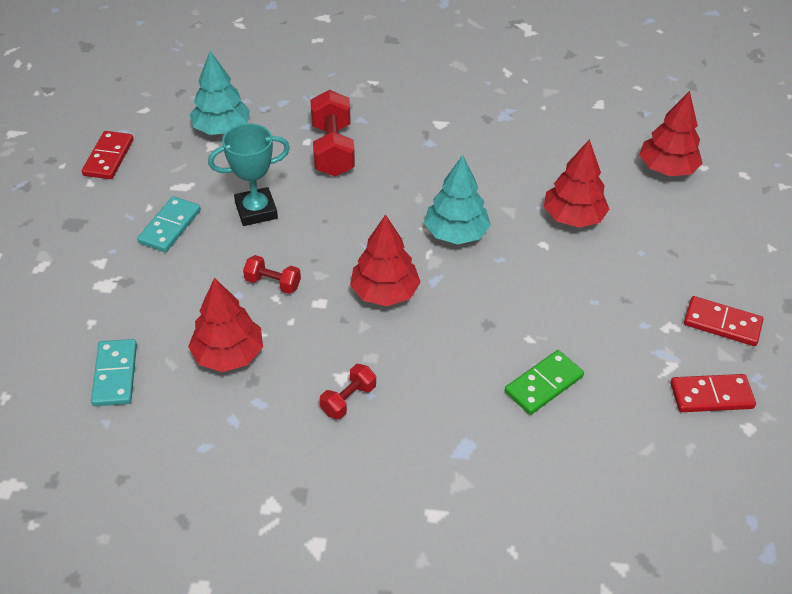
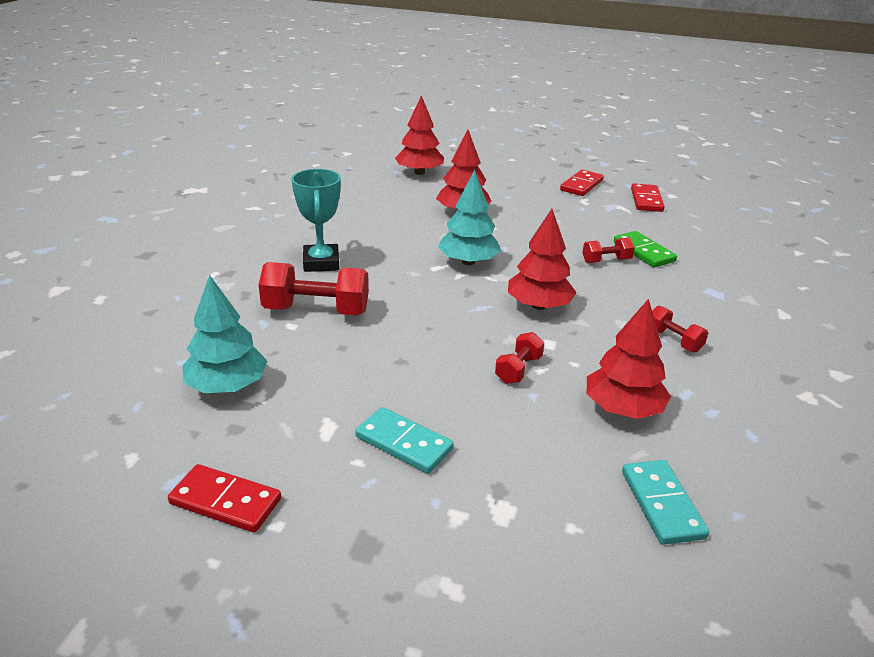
camera: 80 degrees left, 15 degrees down
(115, 375) = (661, 504): turquoise domino -> turquoise domino turned 75 degrees clockwise
(256, 211) = (398, 371): turquoise trophy -> turquoise trophy (321, 263)
(505, 347) = (606, 261): none -> red dumbbell

